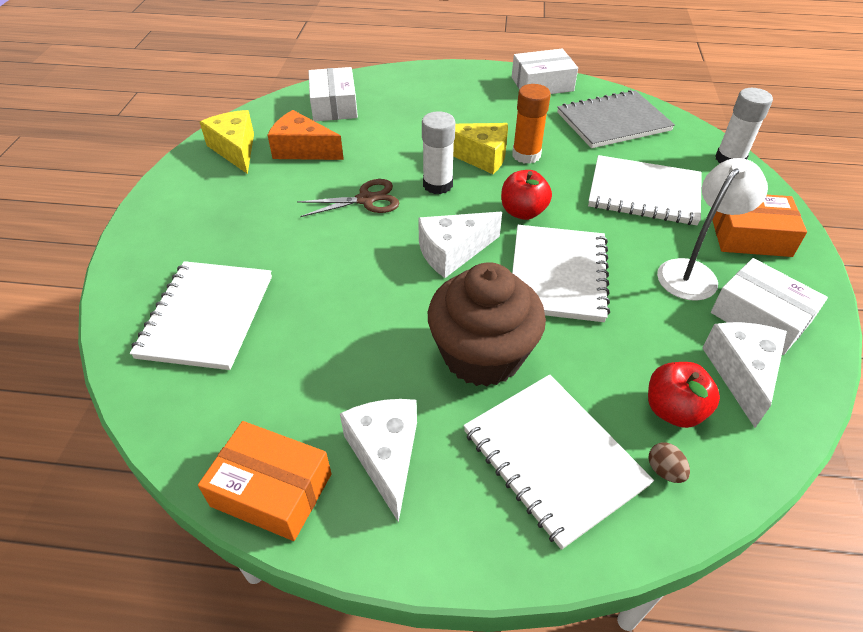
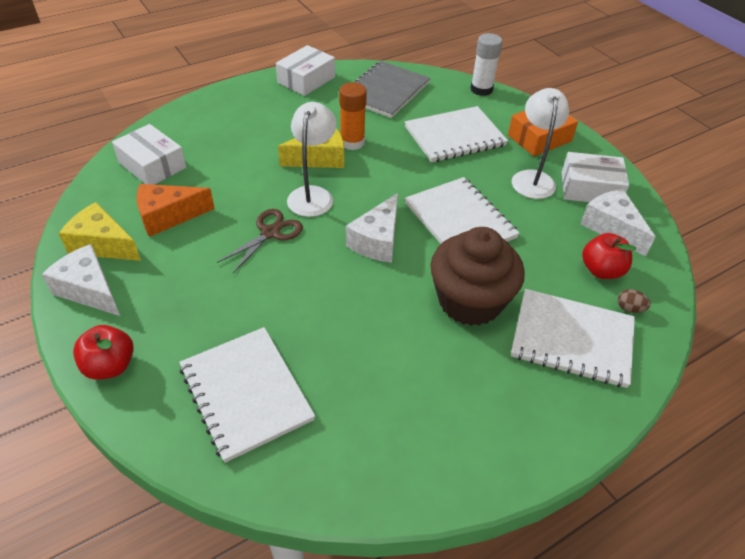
camera: 40 degrees left, 0 degrees up
(272, 490) = (437, 477): orange box -> none
(386, 455) = (482, 403): white cheese -> white cheese (89, 290)
(437, 185) = (312, 194): white glue stick -> white lamp
(523, 212) = (393, 187): red apple -> red apple (110, 366)

